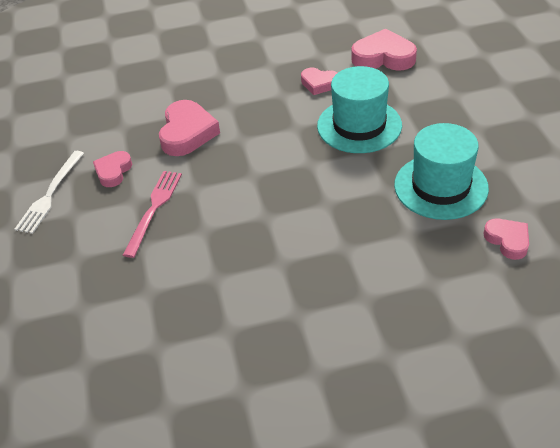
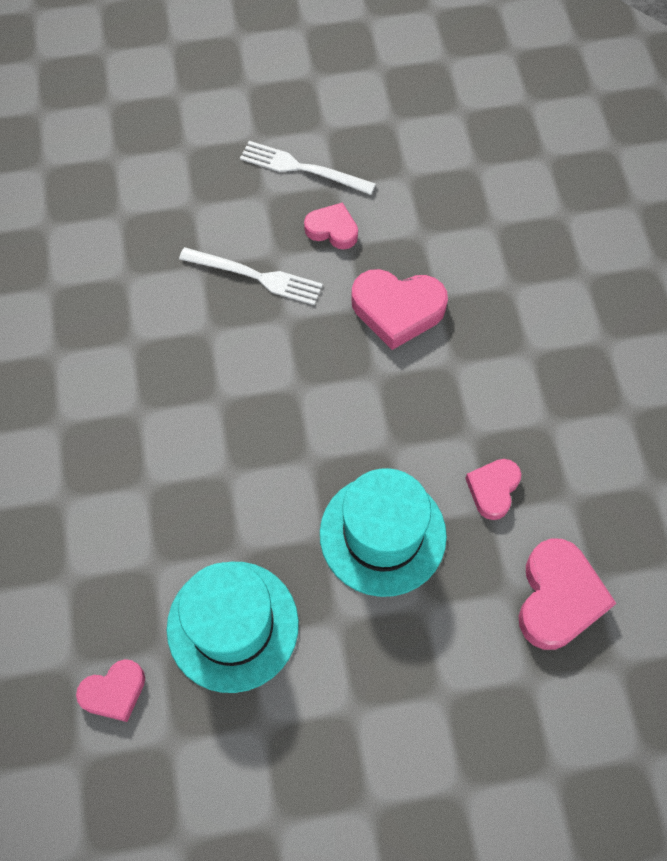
camera: 90 degrees right, 20 degrees up
(154, 210) = (255, 276): pink fork -> white fork

